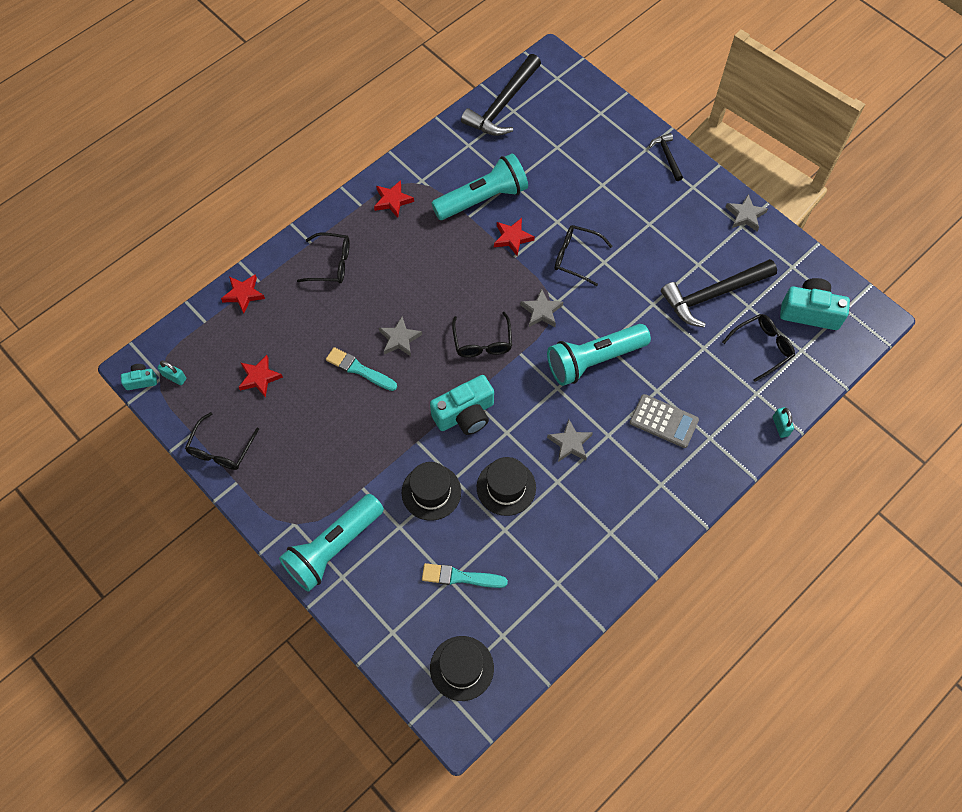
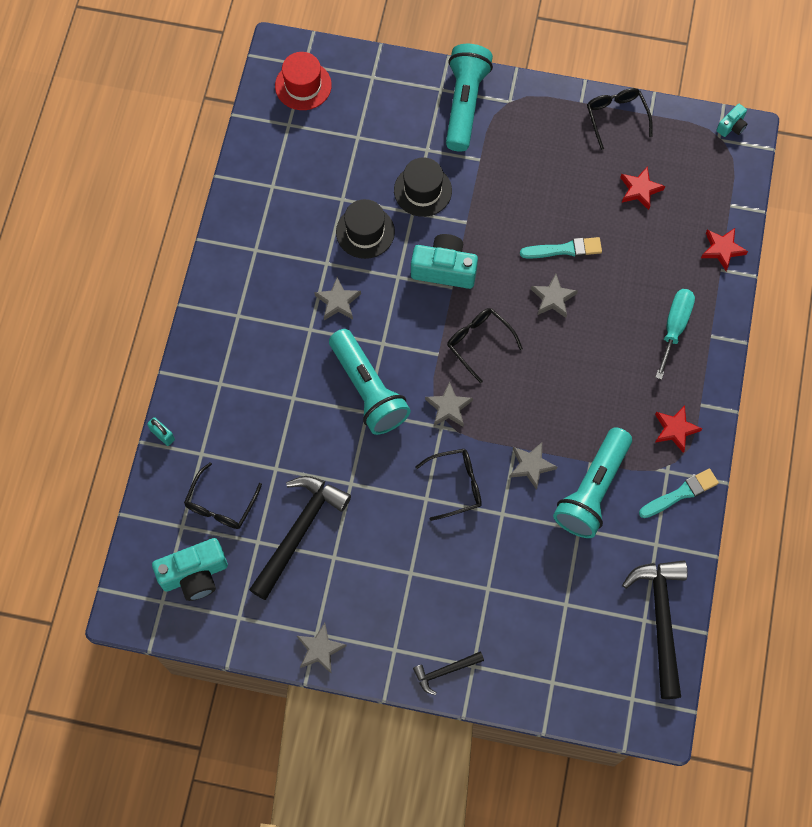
camera: 145 degrees right, 5 degrees up
(174, 377) = (708, 146): turquoise padlock -> none
(330, 264) = (674, 327): black glasses -> turquoise screwdriver
(460, 577) = (351, 144): turquoise brush -> turquoise brush (680, 493)
(461, 668) = (303, 85): black hat -> red hat
(465, 414) = (444, 269): turquoise camera -> turquoise camera turned 75 degrees clockwise
(512, 238) = (531, 465): red star -> grey star
(593, 360) = (368, 390): turquoise flashlight -> turquoise flashlight turned 120 degrees clockwise
(663, 421) = (269, 373): grey calculator -> none
(667, 156) = (445, 671): black hammer -> black hammer turned 120 degrees clockwise

